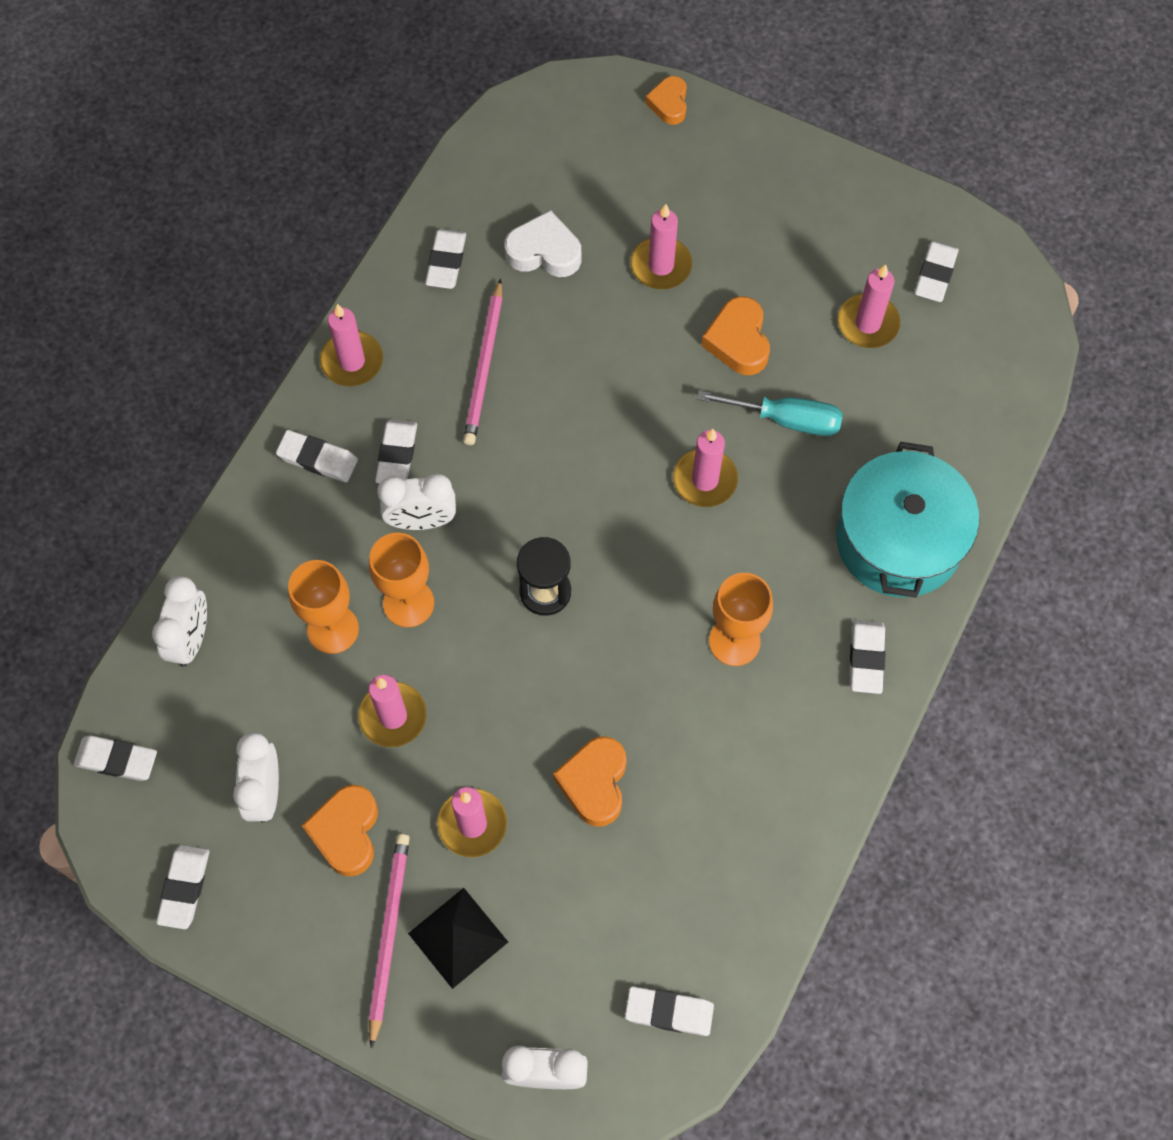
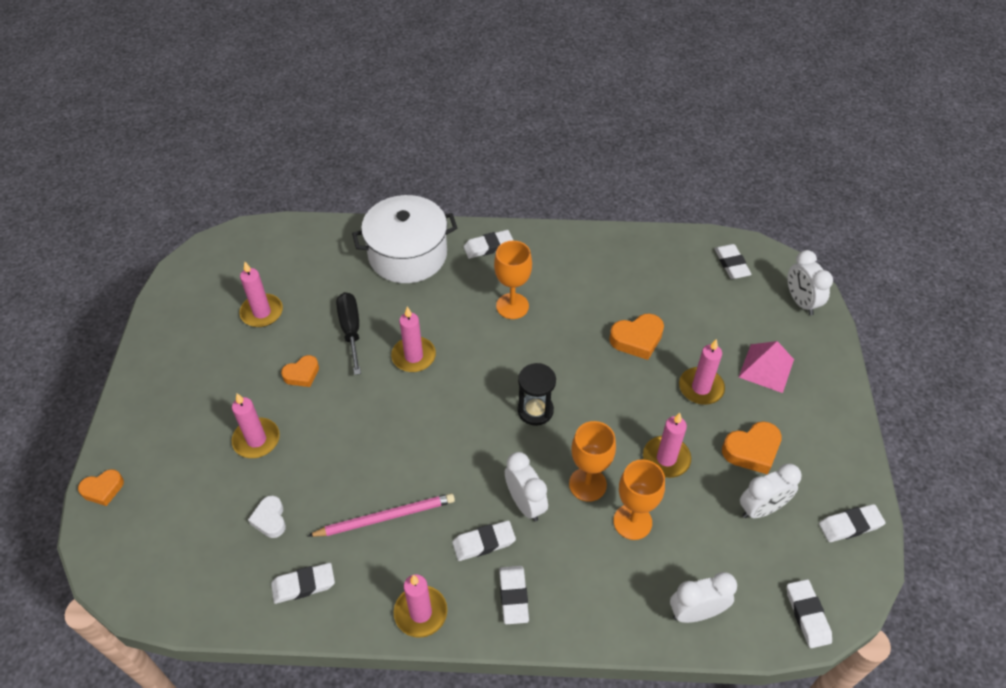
camera: 115 degrees left, 15 degrees down
(388, 935) = (790, 402): pink pencil -> none
(458, 937) = (766, 368): black pyramid -> pink pyramid
(544, 252) = (270, 519): white heart -> white heart, size x0.67
(738, 341) = (302, 374): orange heart -> orange heart, size x0.67
(786, 419) = (351, 330): turquoise screwdriver -> black screwdriver
(898, 540) = (407, 255): turquoise pot -> white pot
(935, 274) = (211, 291): white eraser -> none

